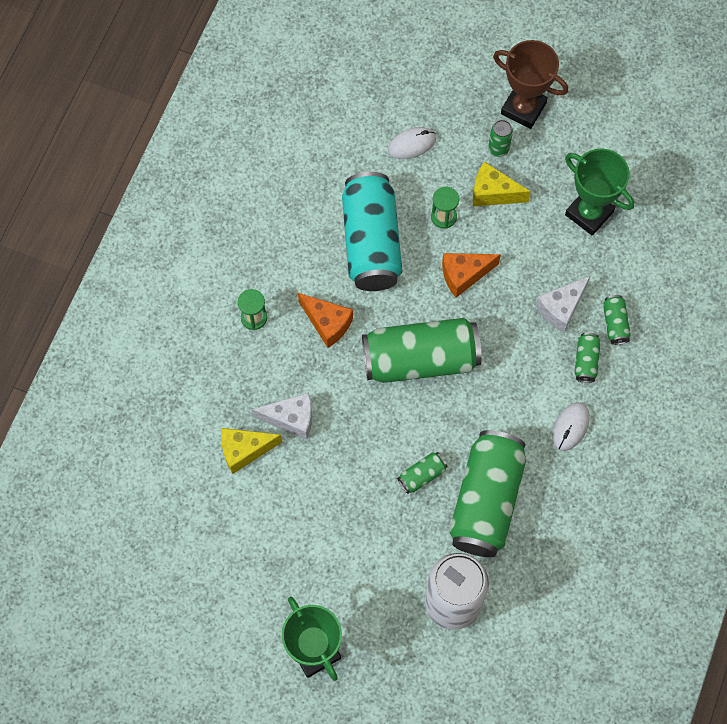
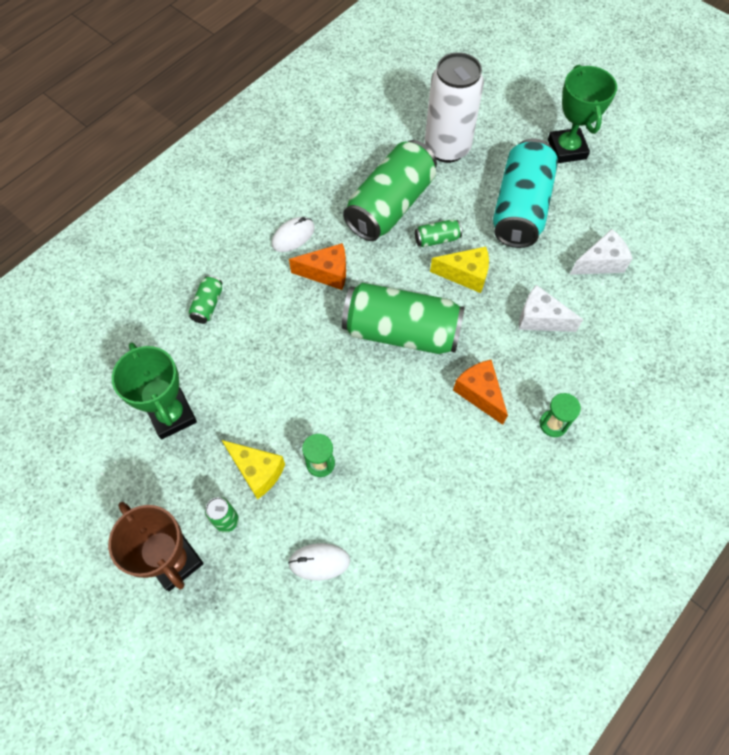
camera: 160 degrees left, 5 degrees down
(244, 450) = (591, 306): yellow cheese -> yellow cheese (465, 275)
(371, 242) = (406, 462): turquoise can -> turquoise can (520, 208)
(464, 275) = (326, 395): orange cheese -> orange cheese (326, 273)
(561, 308) = (249, 334): white cheese -> white cheese (600, 262)
(585, 361) = (251, 282): green can -> none

